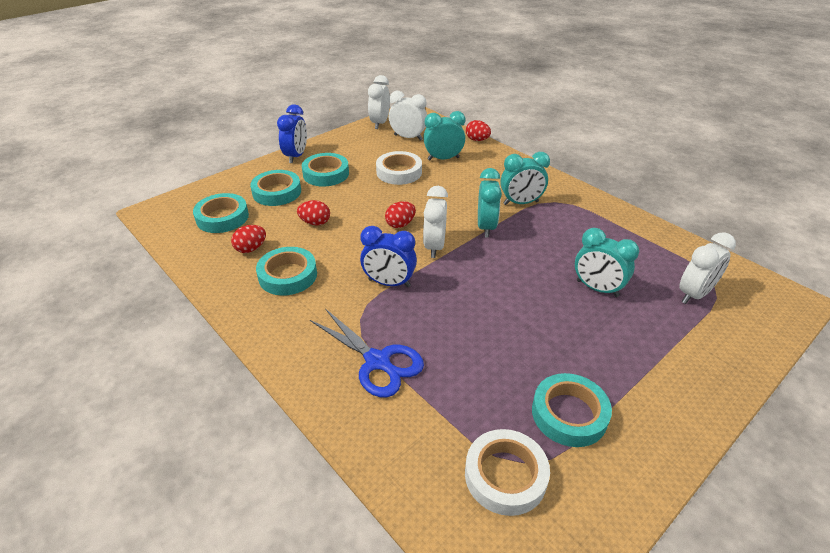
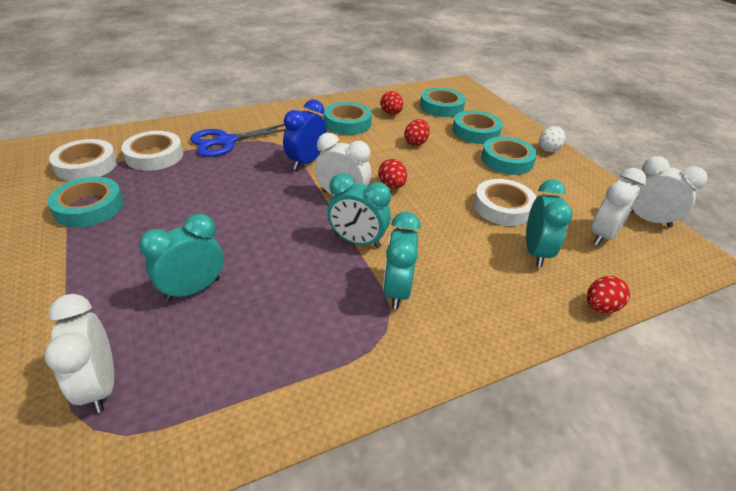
camera: 105 degrees right, 0 degrees up
(296, 156) = (548, 149): blue clock -> white egg
(444, 415) = (154, 156): none -> white tape

